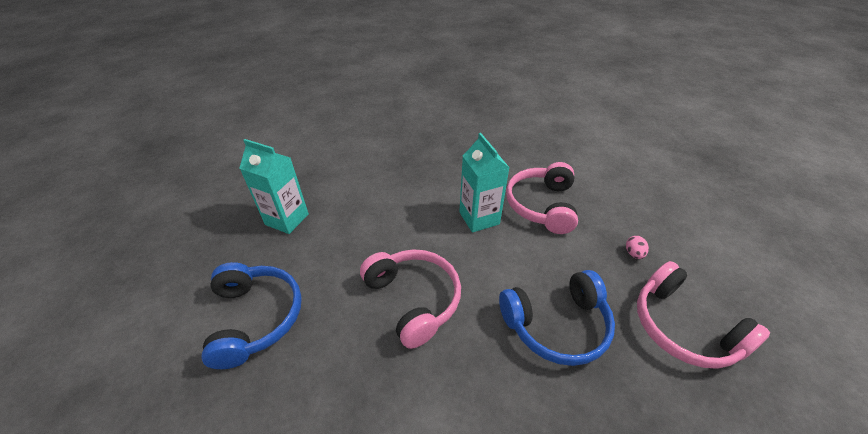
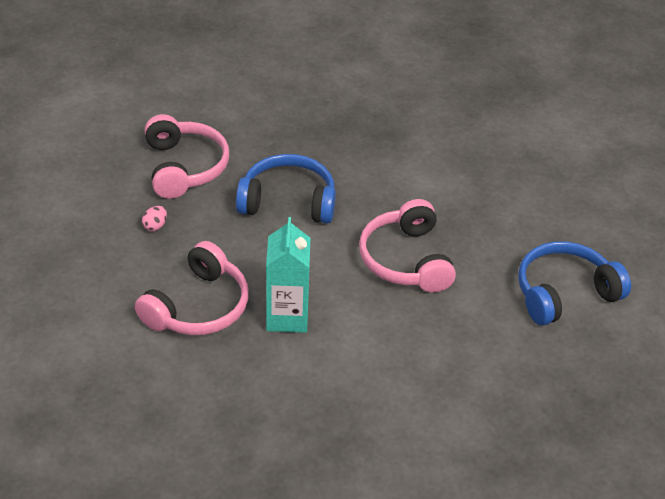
camera: 160 degrees left, 0 degrees up
(255, 318) = (564, 293): blue headphones -> blue headphones turned 60 degrees clockwise
(287, 219) = (531, 398): turquoise carton -> none

